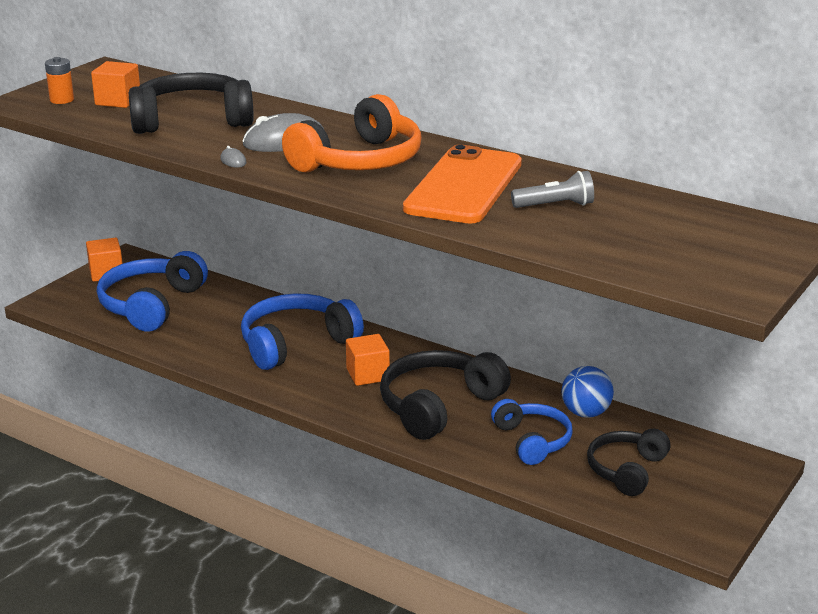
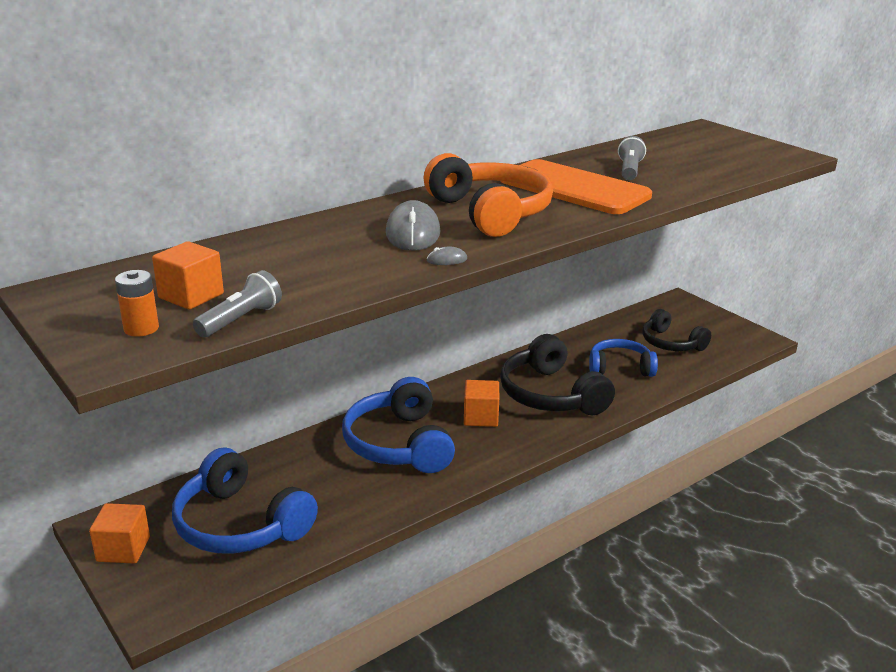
camera: 70 degrees left, 0 degrees up
(87, 120) = (241, 319): none -> grey flashlight
(192, 120) = (307, 265): black headphones -> none
(585, 413) = (590, 339): blue ball -> none

